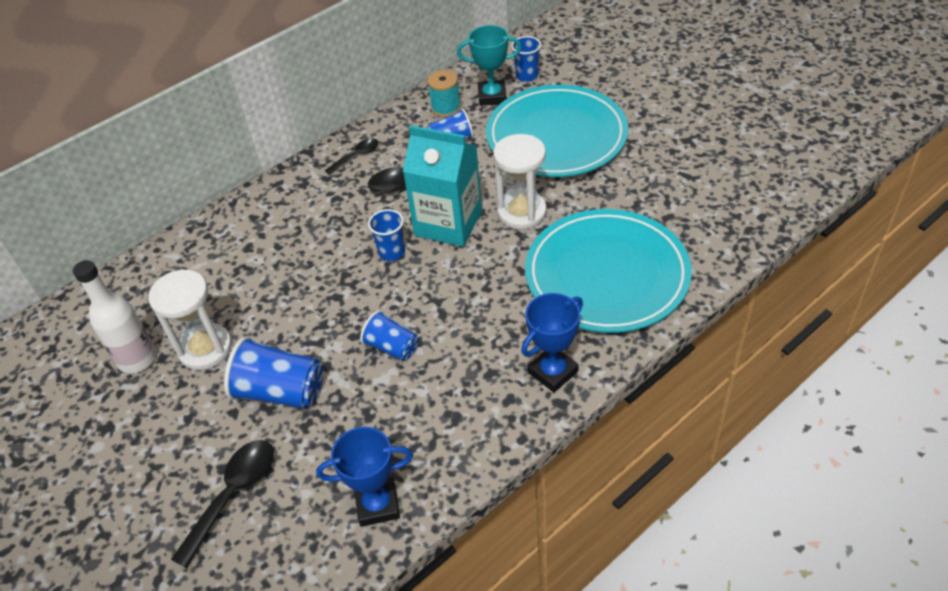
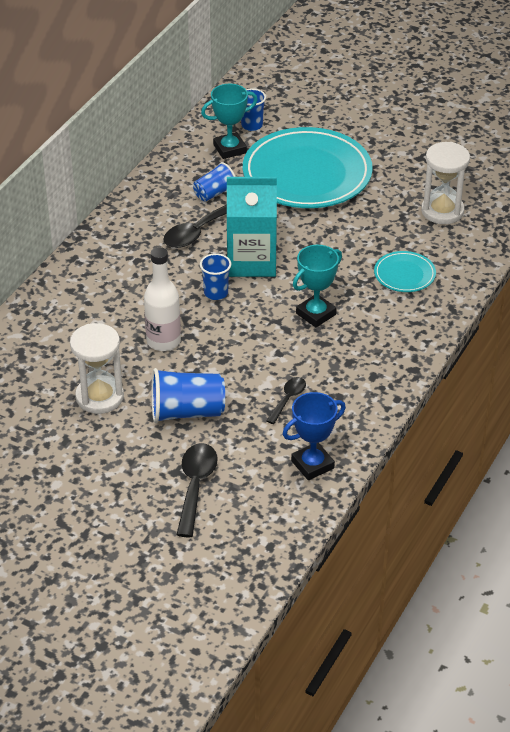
camera: 25 degrees left, 5 degrees down
(137, 359) = (44, 417): white bottle -> white bottle (163, 341)
(356, 156) = (134, 222): black spoon -> black spoon (288, 399)
(392, 347) = (259, 361): blue cup -> none
(445, 108) = (192, 166): turquoise spool -> none
(483, 302) = (316, 314): none -> turquoise trophy
(521, 212) = (310, 241): white hourglass -> white hourglass (442, 211)
(553, 372) = (397, 350): blue trophy -> none
(606, 275) = (404, 274): turquoise plate -> turquoise plate, size x0.45

